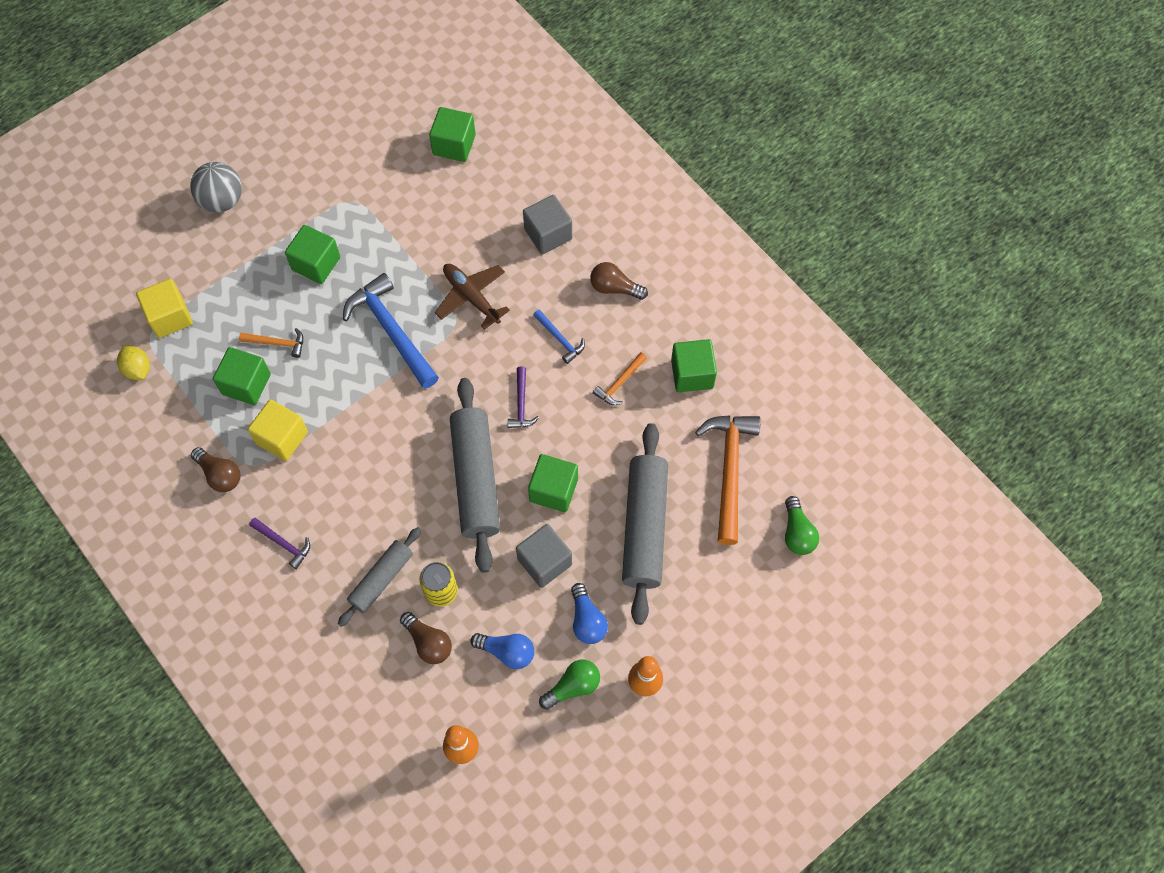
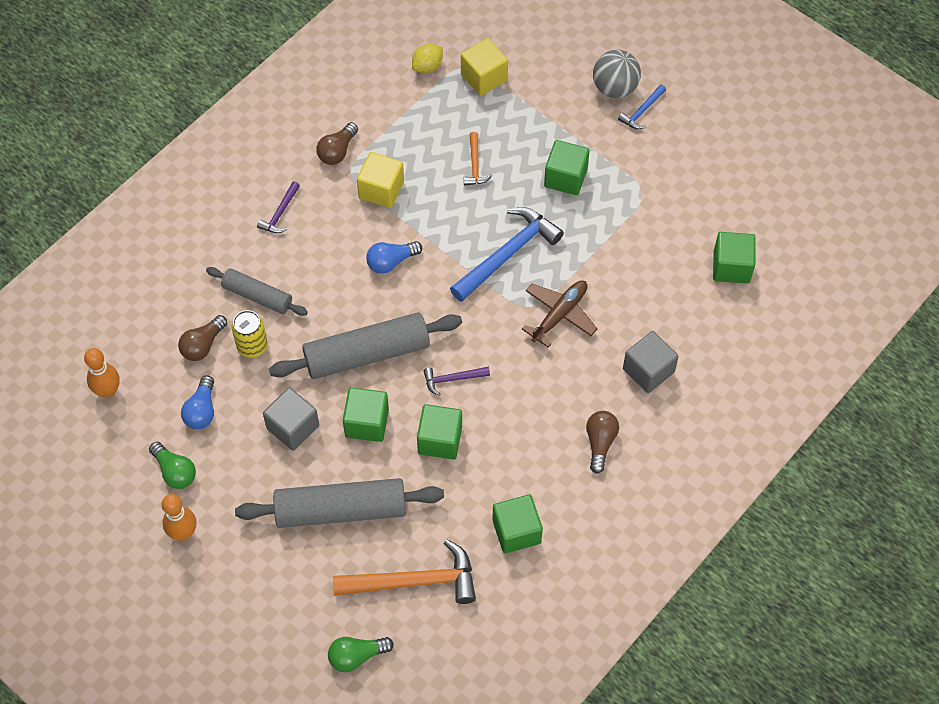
camera: 80 degrees right, 5 degrees down
(246, 384) = (429, 151): green cube -> green cube (440, 440)
(560, 339) = (530, 402): blue hammer -> blue hammer (642, 111)
(587, 620) = (240, 473): blue light bulb -> blue light bulb (391, 262)
(619, 383) = (492, 464): orange hammer -> none

